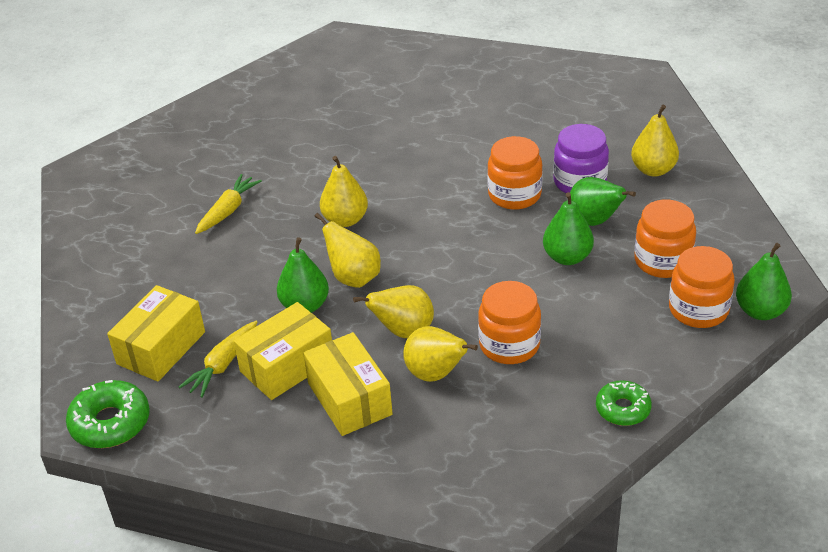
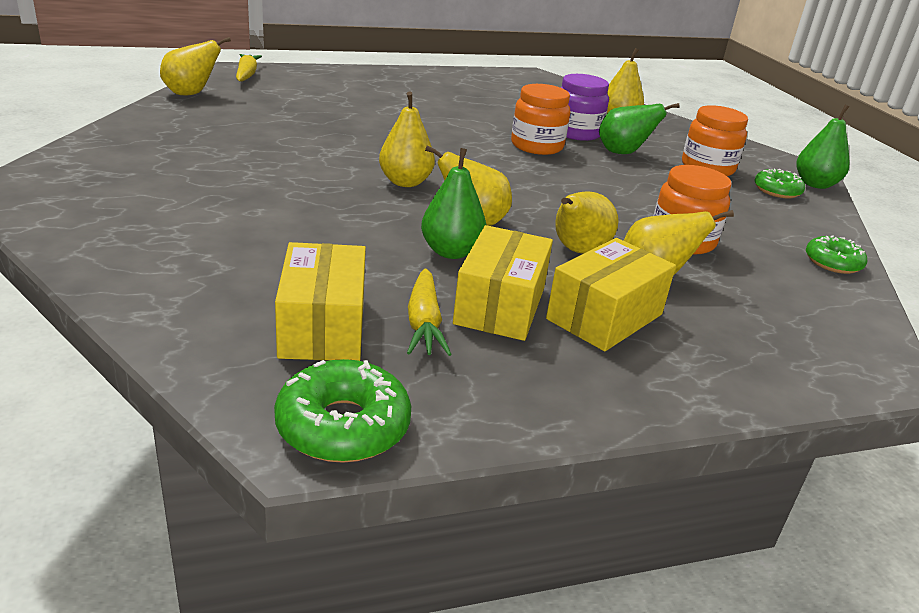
camera: 40 degrees left, 10 degrees down
(228, 210) = (263, 194): yellow carrot -> yellow carrot (247, 75)
(273, 71) = (191, 94): none -> yellow pear
(349, 399) = (604, 316): yellow box -> yellow box turned 75 degrees counterclockwise
(567, 257) = (637, 176): green pear -> none
(698, 310) = (777, 191): orange jar -> green donut

